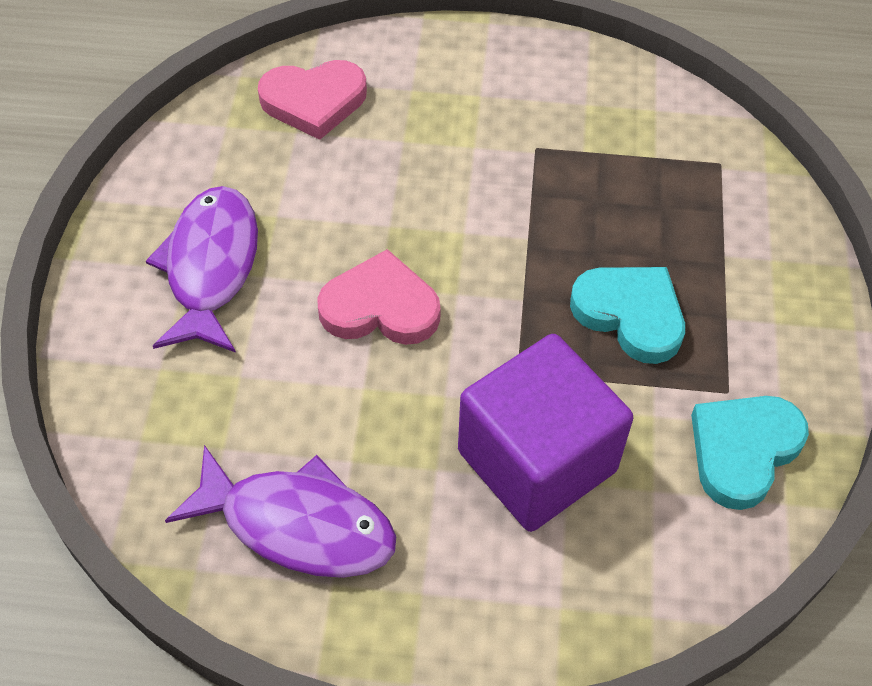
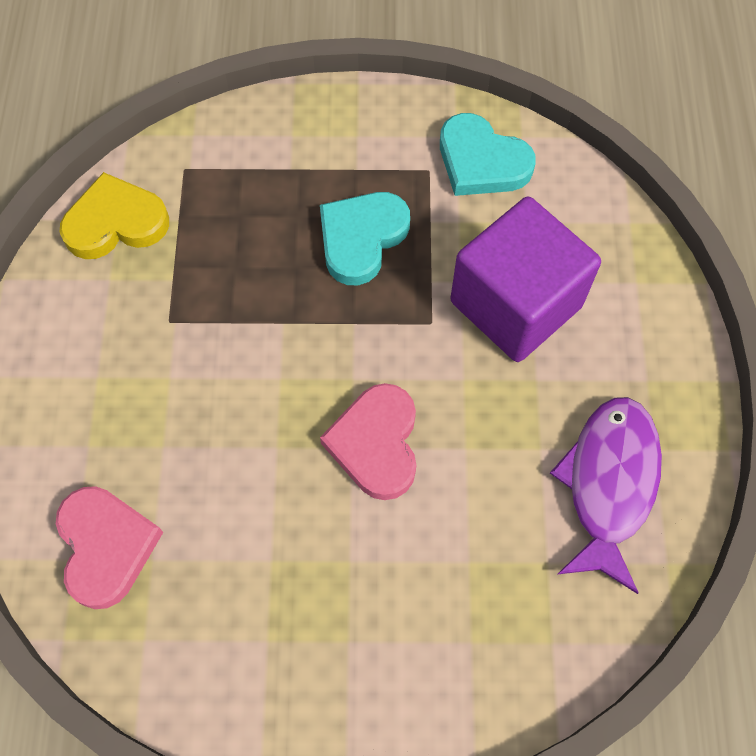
camera: 95 degrees left, 10 degrees up
(211, 267) = (343, 616): purple fish -> none
(651, 108) = (116, 222): none -> yellow heart

